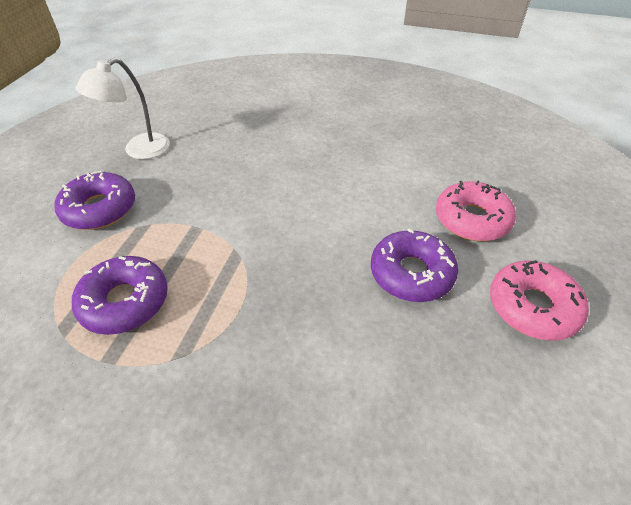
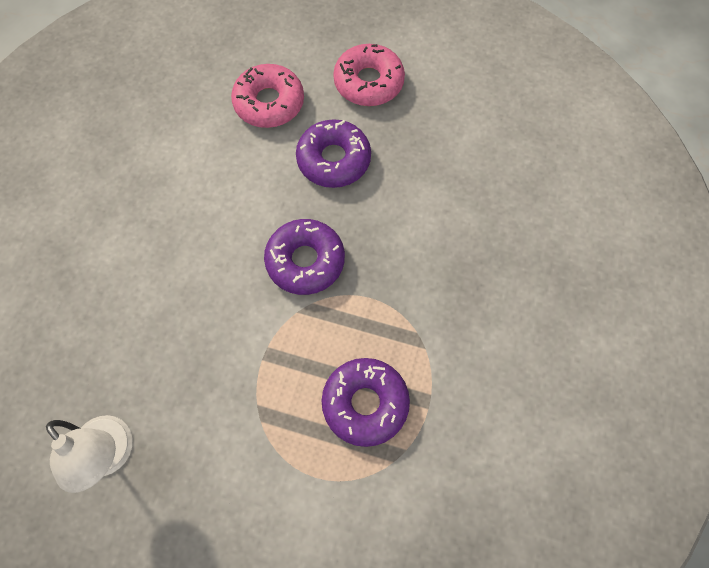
camera: 90 degrees left, 20 degrees up
(99, 209) = (228, 473): purple donut -> purple donut (305, 261)

